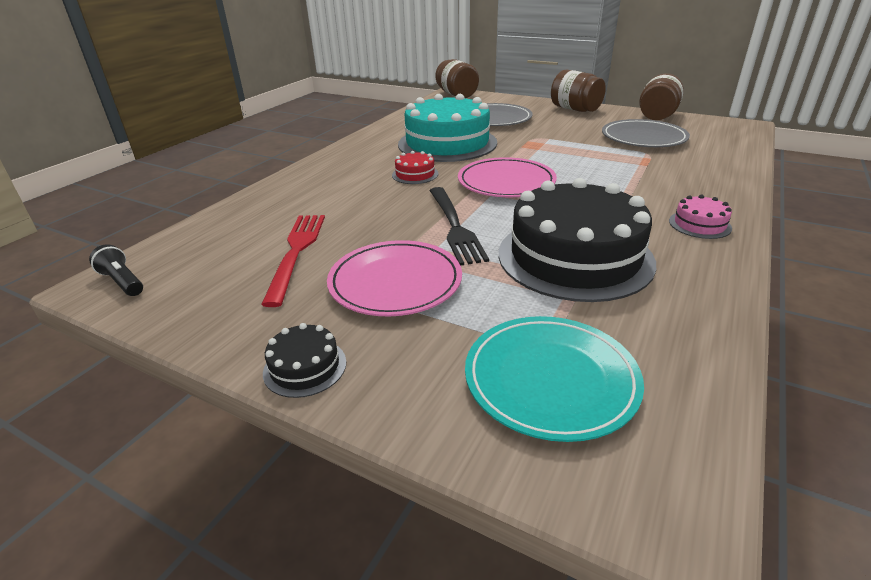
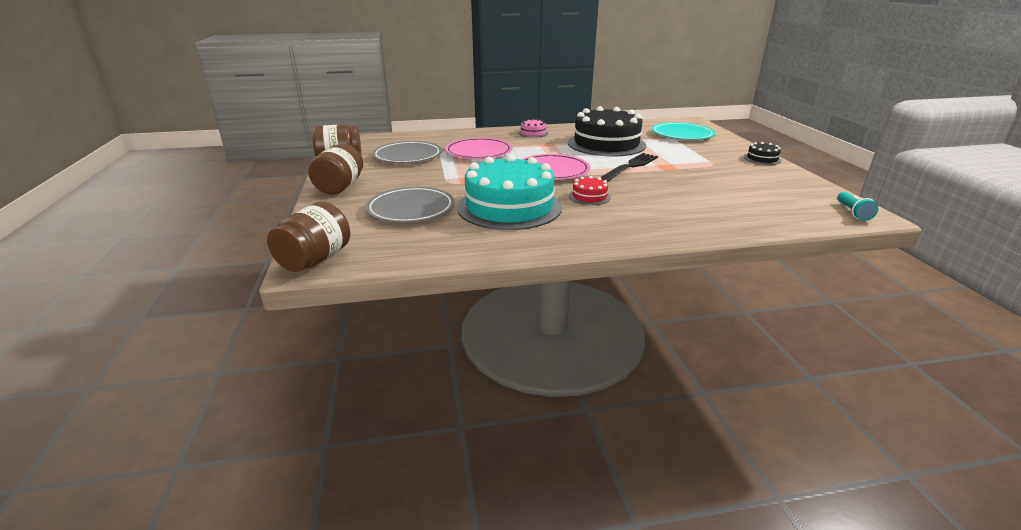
camera: 130 degrees left, 5 degrees down
(122, 282) = (852, 212): black flashlight -> turquoise flashlight
(296, 252) = (732, 188): red fork -> none
(395, 282) = (695, 163): pink plate -> pink plate (478, 152)

